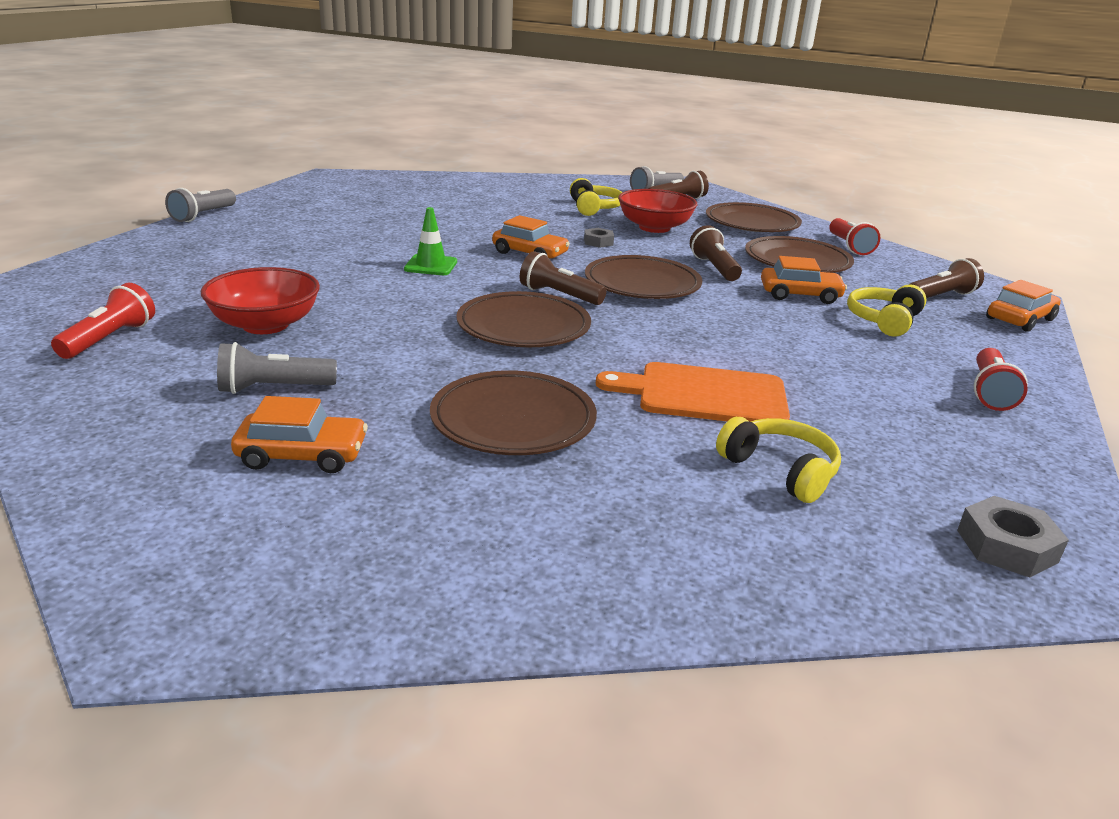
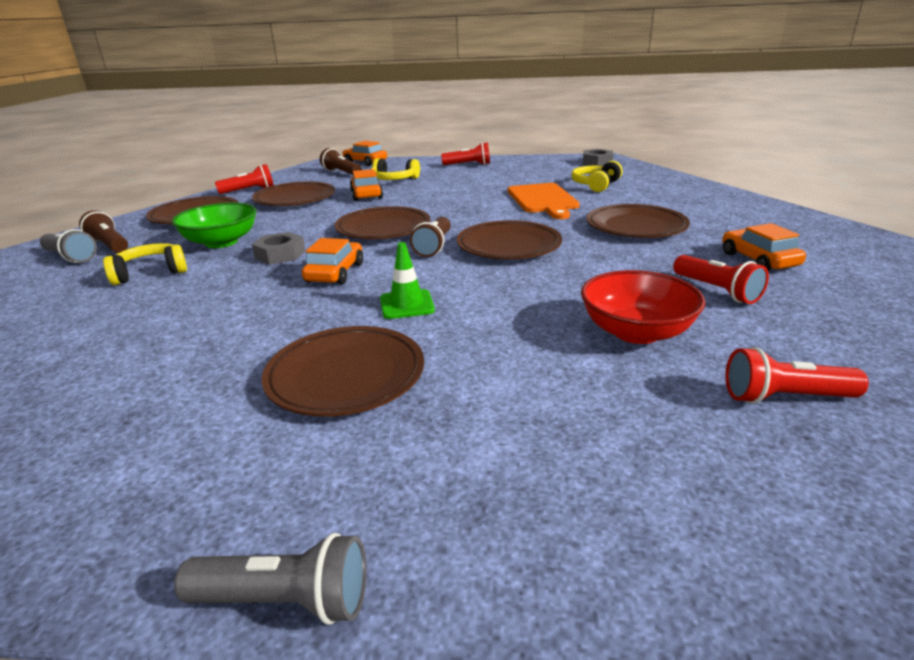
camera: 105 degrees left, 0 degrees up
(274, 388) = (717, 291): grey flashlight -> red flashlight
(349, 239) = (346, 376): none -> brown plate
(598, 242) = (280, 254): grey nut -> grey nut, size x1.52
(654, 228) = (221, 242): red bowl -> green bowl
(714, 268) = (327, 215): brown flashlight -> none

